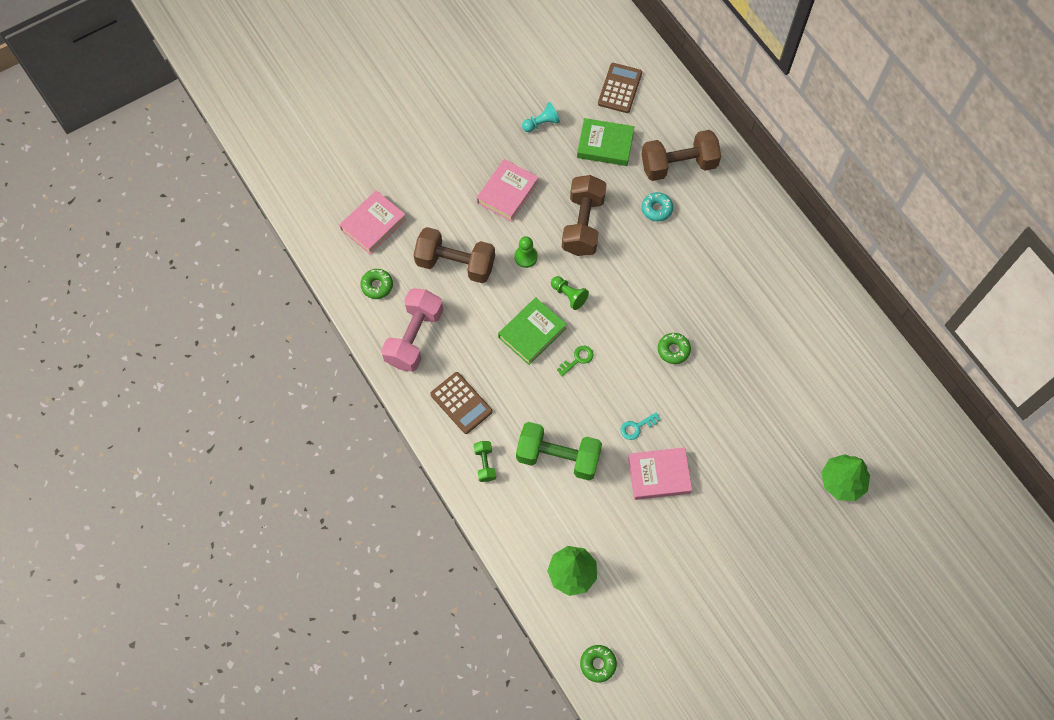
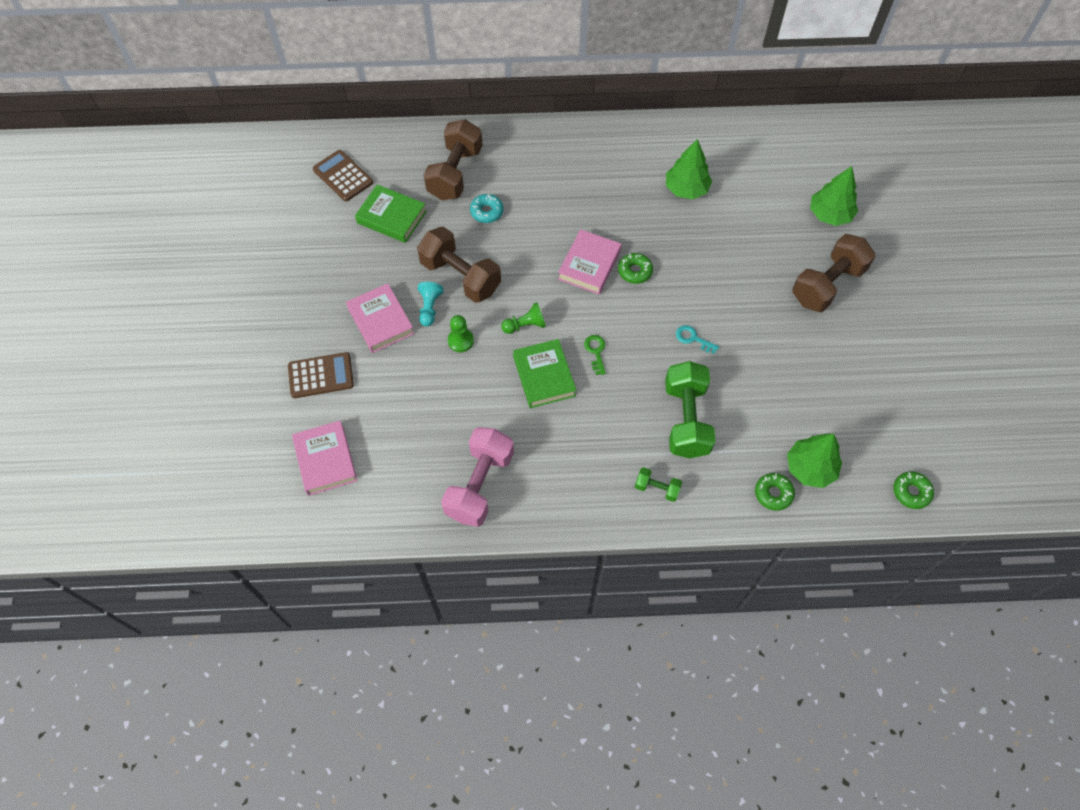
camera: 60 degrees left, 5 degrees down
(377, 286) = (398, 492): green donut -> green donut (773, 493)
(414, 337) = (480, 485): pink dumbbell -> pink dumbbell turned 60 degrees clockwise
(455, 264) = (424, 406): brown dumbbell -> brown dumbbell (827, 285)
(461, 403) = (579, 477): brown calculator -> brown calculator (321, 375)
(541, 123) = (329, 255): turquoise pawn -> turquoise pawn (429, 308)
(558, 457) = (686, 419): green dumbbell -> green dumbbell turned 45 degrees counterclockwise
(605, 145) = (391, 217): green book -> green book turned 75 degrees clockwise
(637, 427) = (693, 339): turquoise key -> turquoise key turned 120 degrees clockwise
(659, 475) = (750, 346): pink book -> pink book (589, 265)
(787, 349) = (686, 189): none -> green tree

